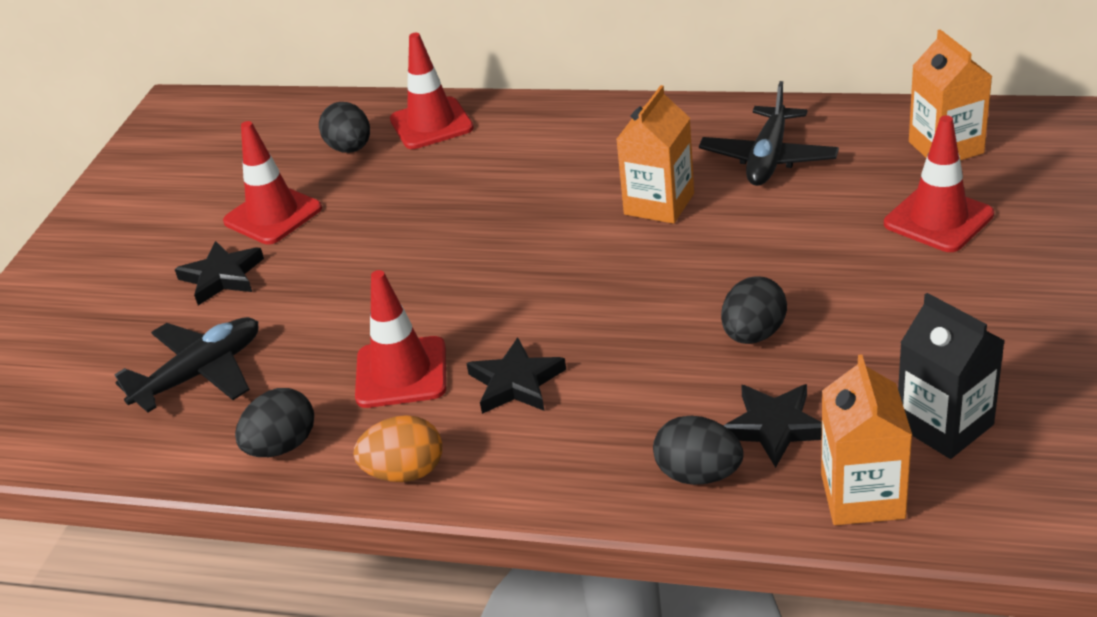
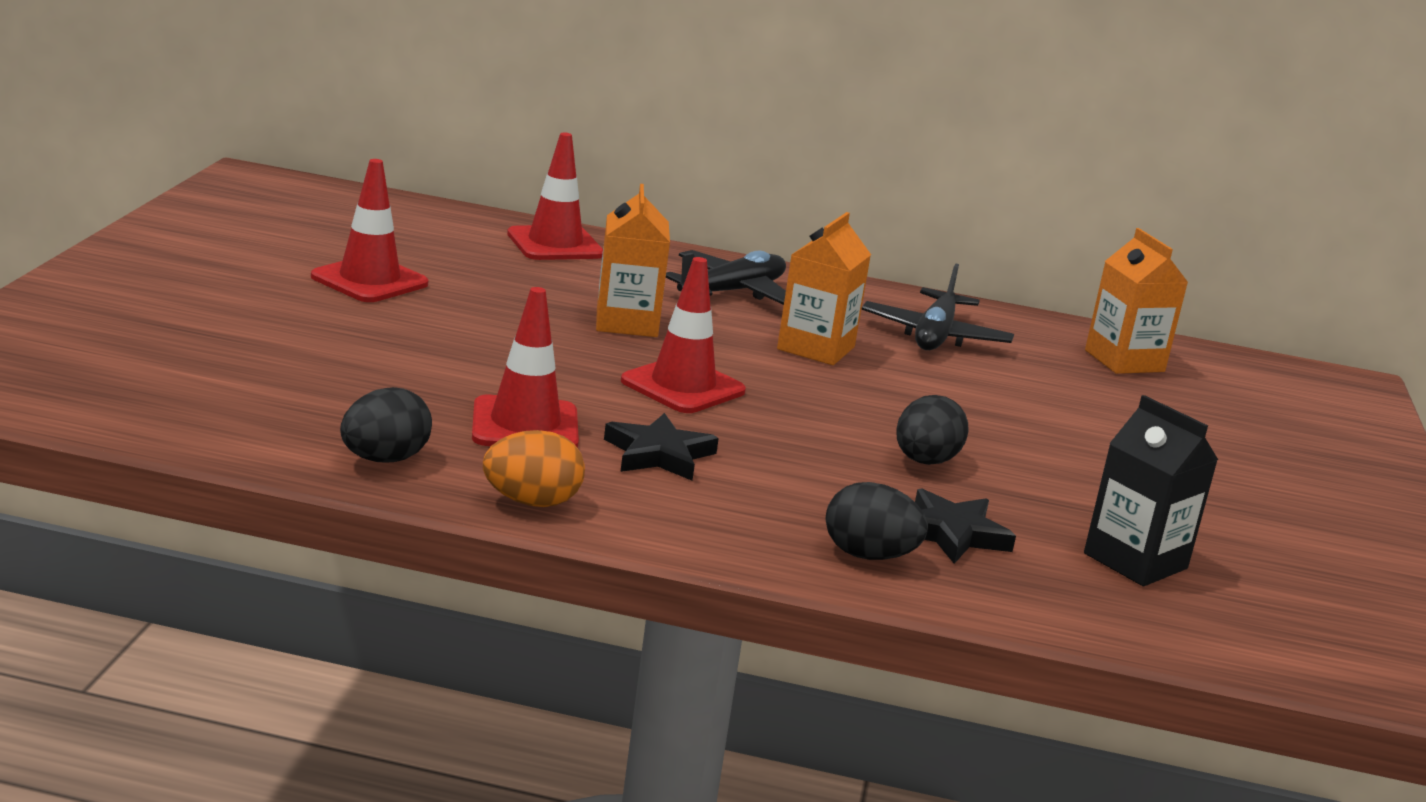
camera: 10 degrees left, 15 degrees down
(201, 374) = (284, 387): black plane -> black plane (732, 292)
(222, 277) = (309, 317): black star -> none
(350, 149) = (460, 246): black egg -> none
(862, 496) = (1050, 599): orange carton -> orange carton (627, 323)
(938, 219) = (1119, 411): red traffic cone -> red traffic cone (683, 386)

